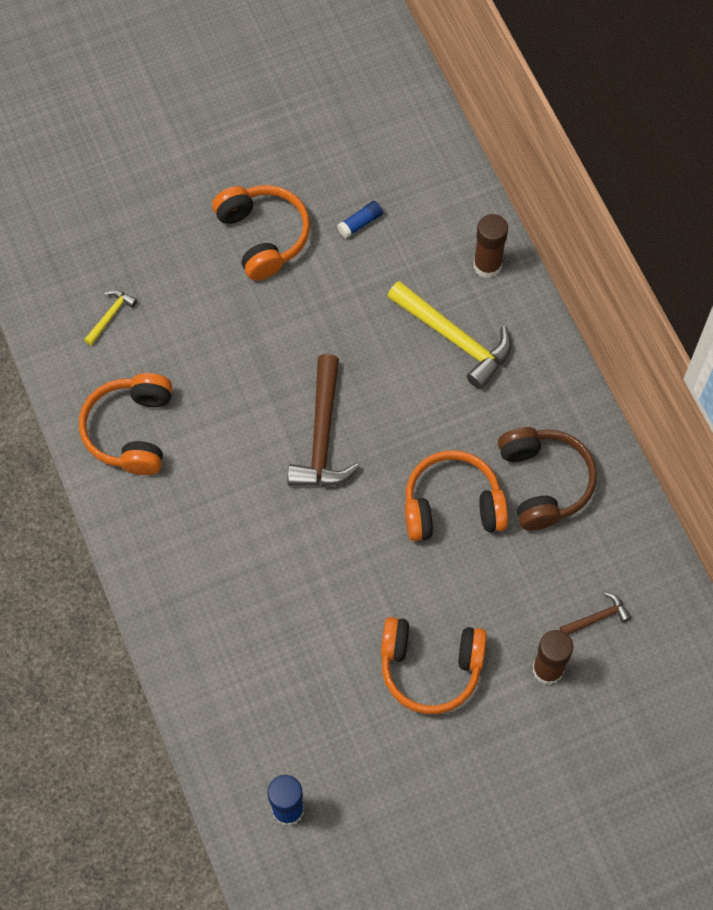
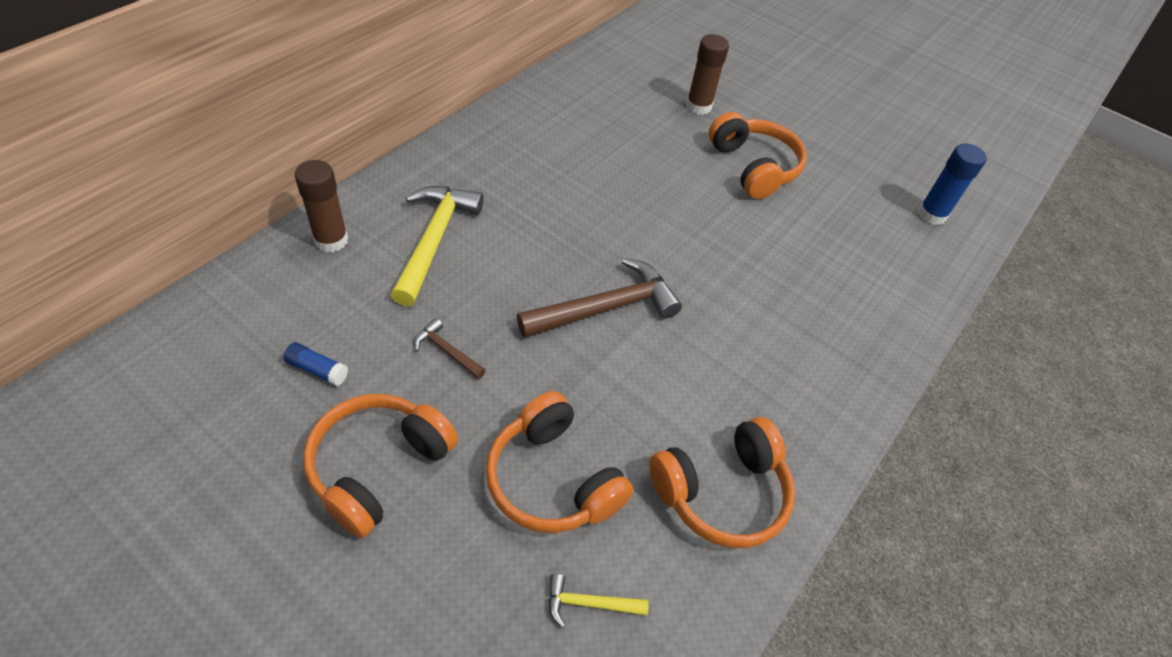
camera: 125 degrees left, 15 degrees down
(452, 506) = (609, 193): orange headphones -> orange headphones (553, 479)
(543, 482) = (547, 144): brown headphones -> none
(597, 617) = (638, 91): brown hammer -> brown hammer (446, 351)

